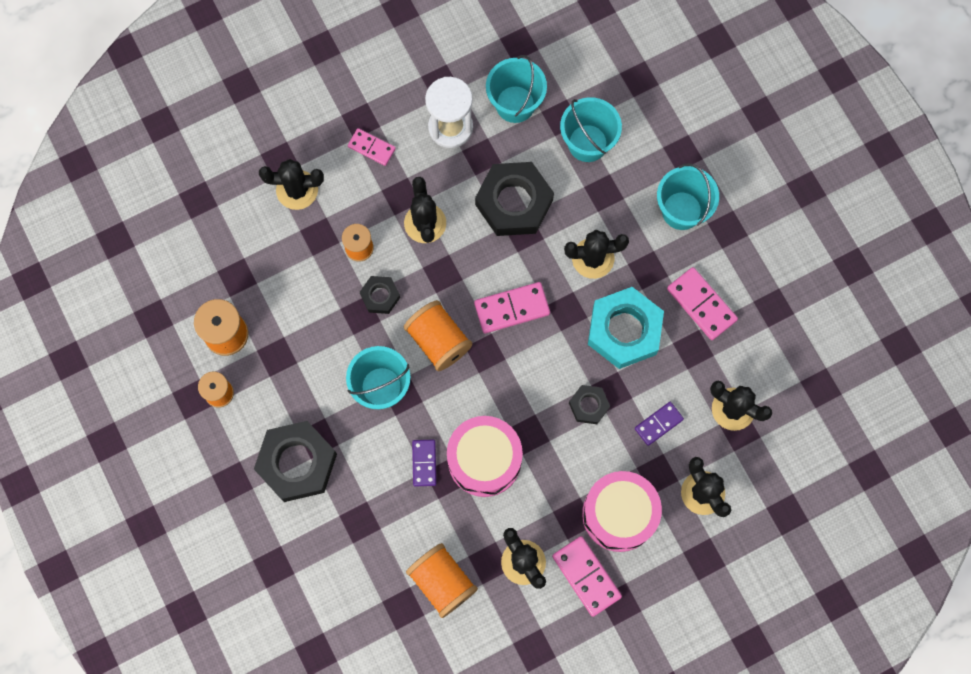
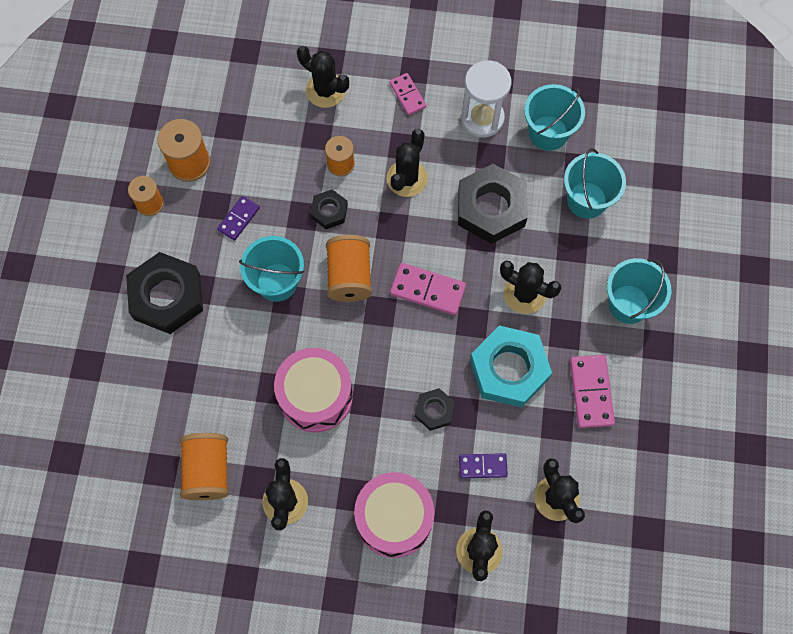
camera: 35 degrees right, 5 degrees down
(424, 463) = (265, 365): purple domino -> purple domino (238, 219)
(586, 576) = (328, 551): pink domino -> none

